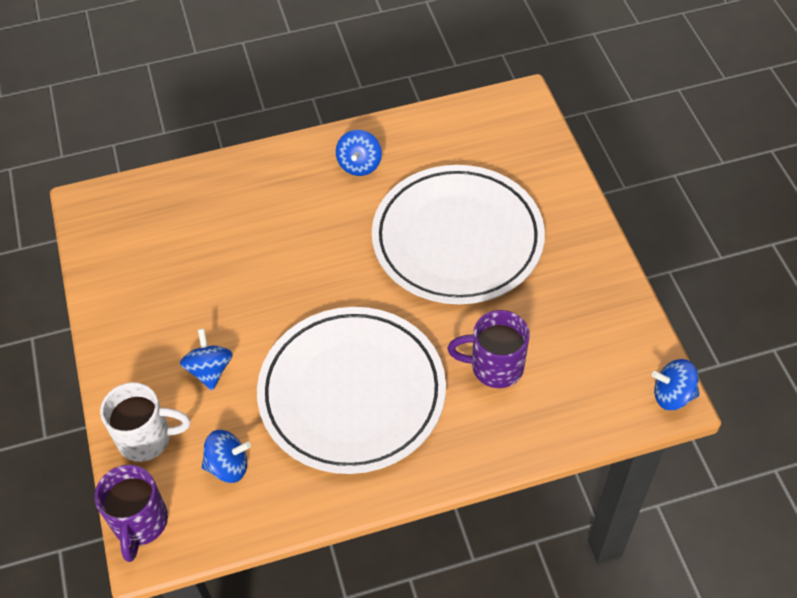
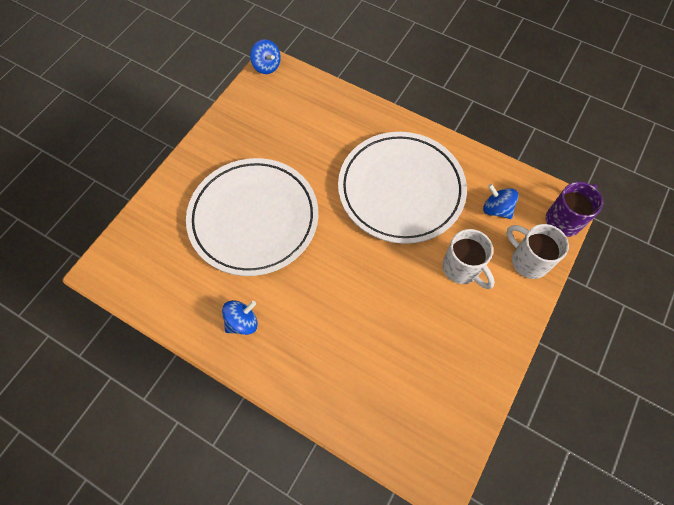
camera: 135 degrees left, 10 degrees up
(210, 370) = (462, 268): blue spinning top -> white mug
(495, 367) = (321, 141): purple mug -> none

